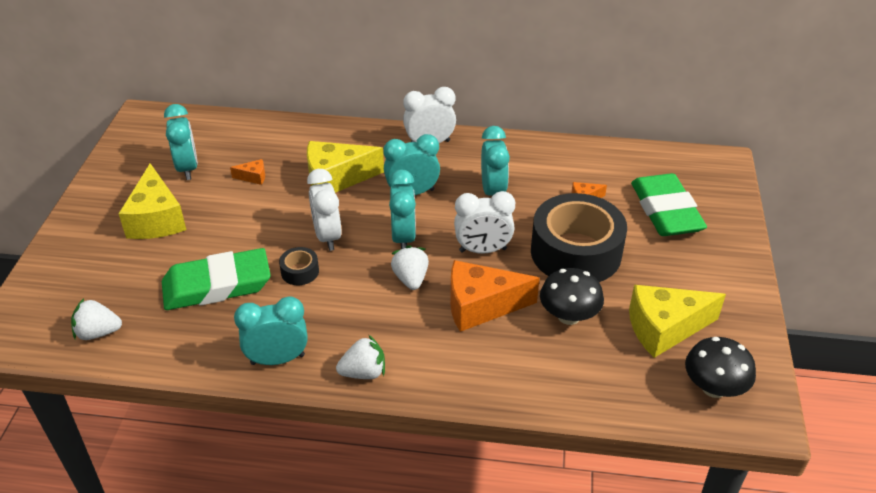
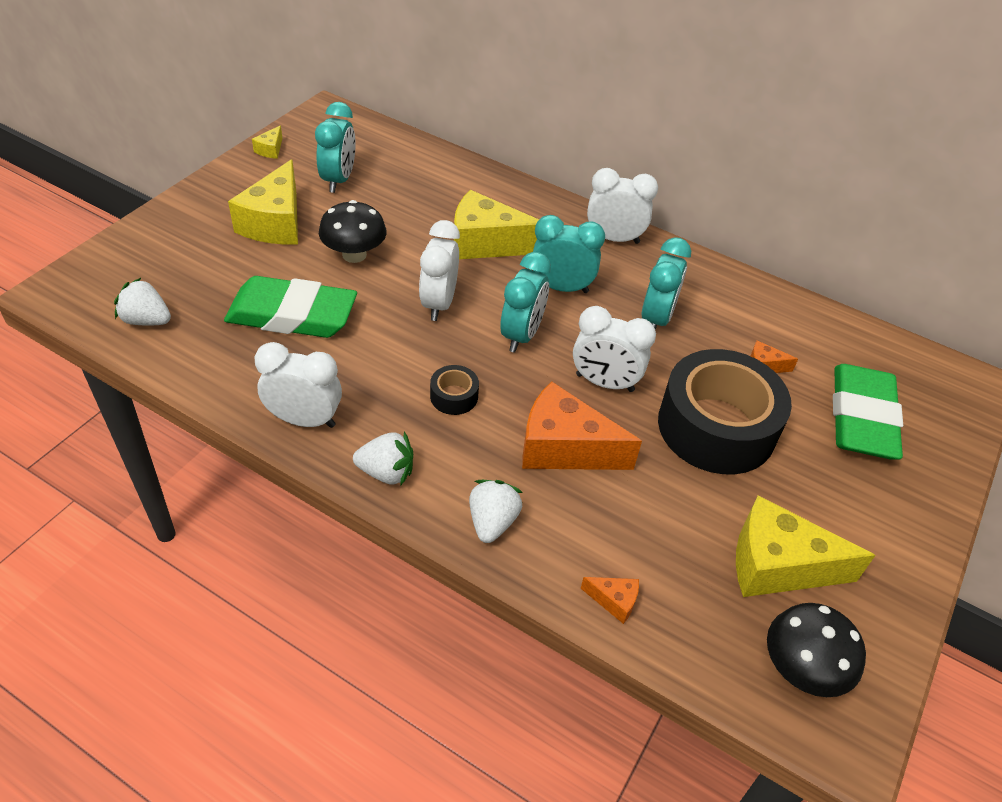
camera: 20 degrees right, 5 degrees up
(114, 162) = (270, 150): none -> yellow cheese
(253, 177) = (399, 212): orange cheese -> orange cheese (614, 601)
(277, 359) = (304, 420): turquoise clock -> white clock
(300, 271) = (386, 332): black tape -> black tape (454, 396)
(410, 279) = (502, 385): white strawberry -> white strawberry (492, 522)
(568, 316) = (663, 501): black mushroom -> black mushroom (354, 255)

